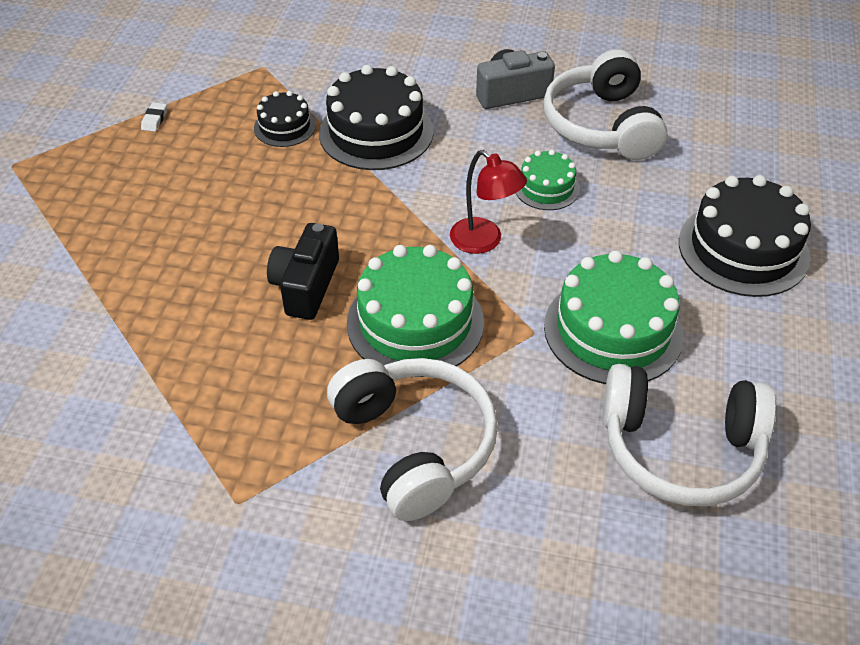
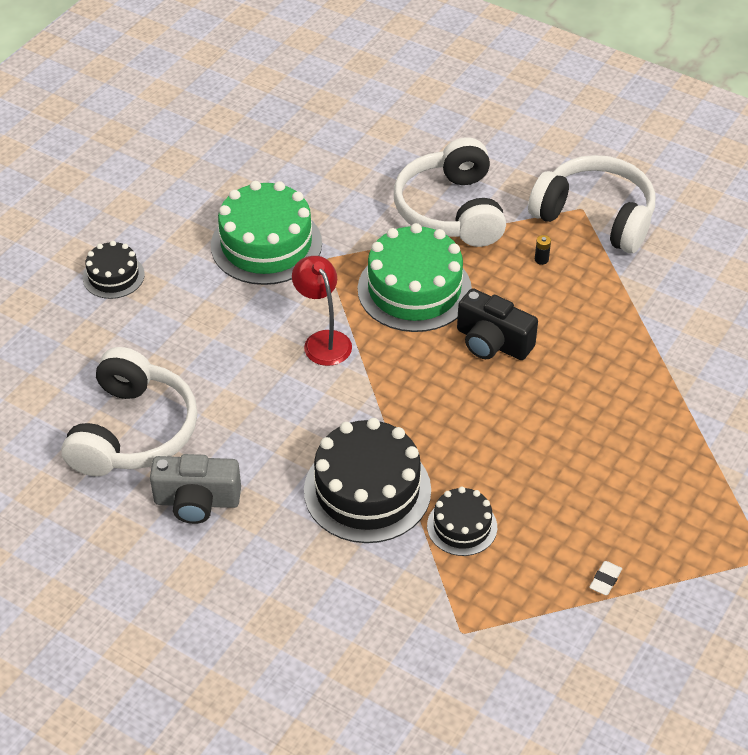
camera: 160 degrees left, 0 degrees up
(276, 404) = (541, 259): none -> black battery
(306, 286) = (492, 342): black camera -> black camera turned 90 degrees clockwise
(546, 187) = (235, 377): green cake -> none
(680, 449) = (276, 164): white headphones -> white headphones (595, 216)
(743, 249) = (113, 276): black cake -> black cake, size x0.54

